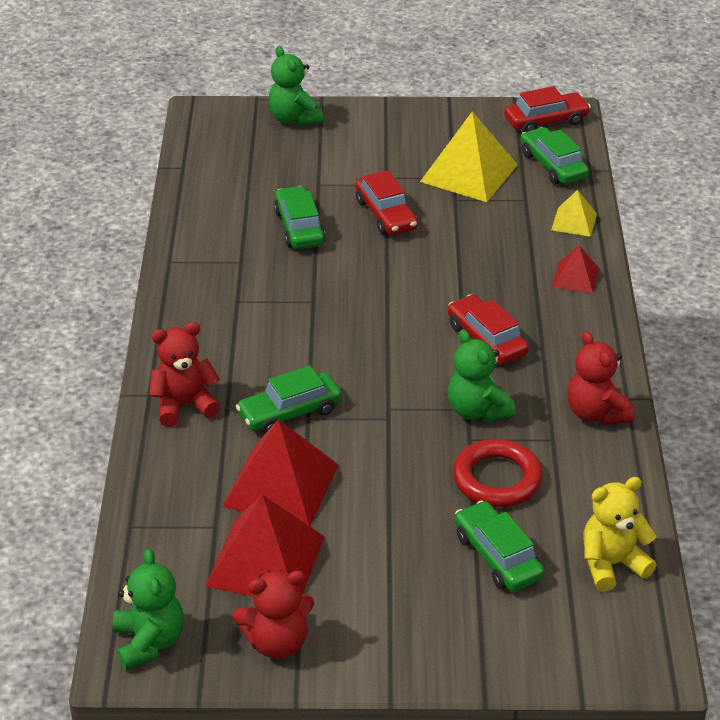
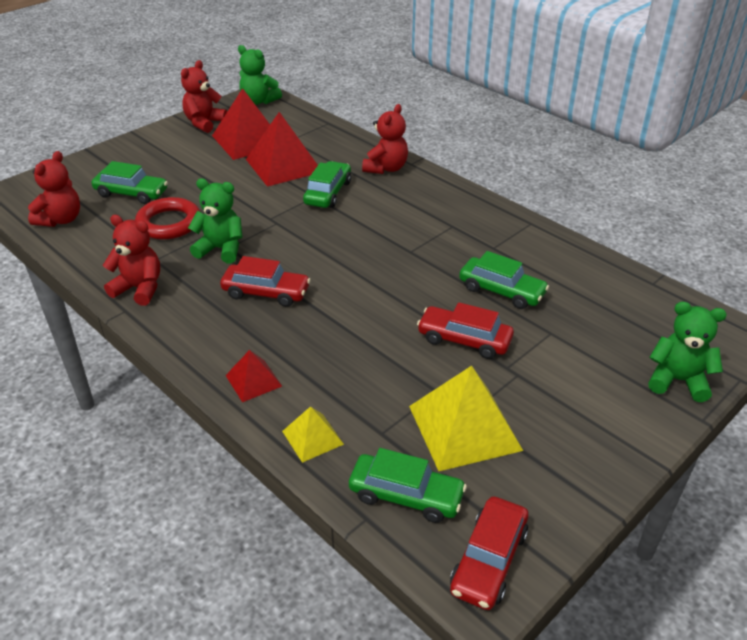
camera: 135 degrees right, 0 degrees up
(612, 564) = (61, 220): yellow teddy bear -> red teddy bear

